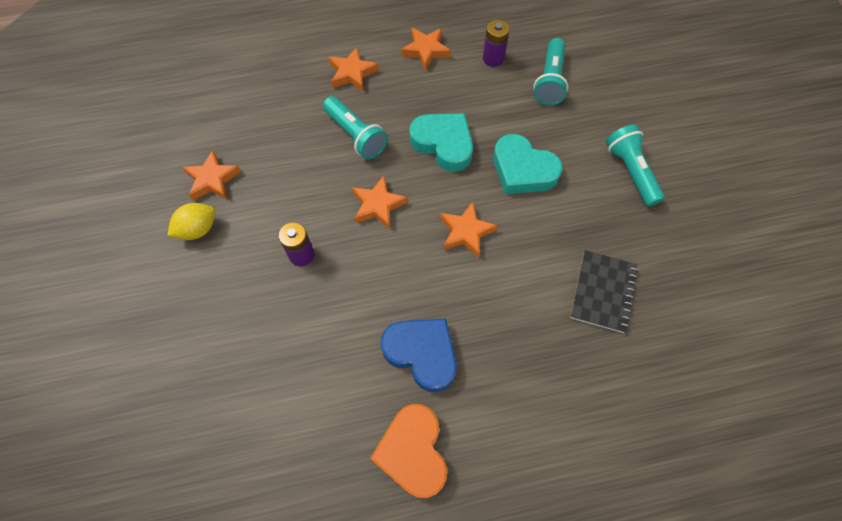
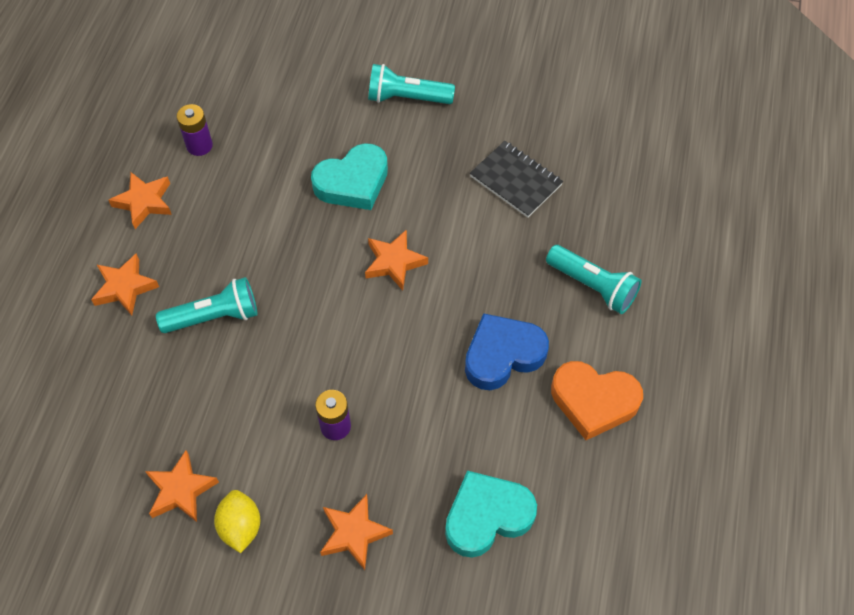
camera: 65 degrees left, 5 degrees down
(378, 205) = (317, 329): orange star -> orange star (354, 533)
(443, 144) = (279, 238): turquoise heart -> turquoise heart (487, 516)
(549, 81) = (262, 110): turquoise flashlight -> turquoise flashlight (593, 286)

